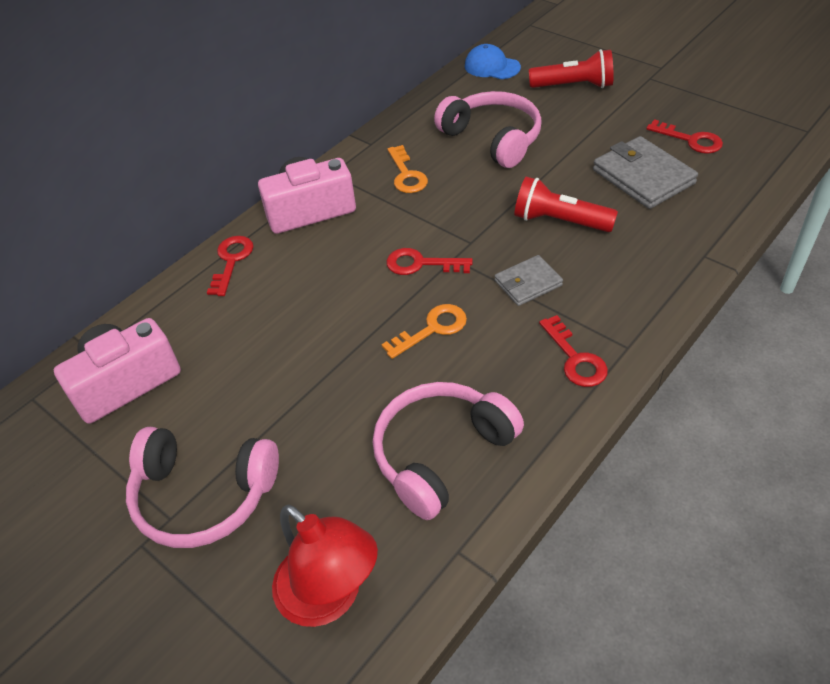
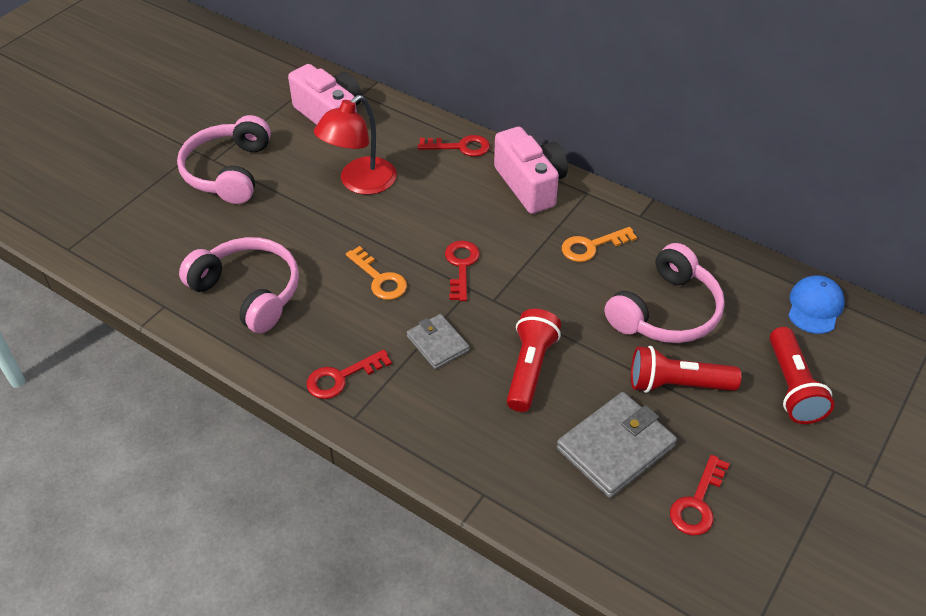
camera: 80 degrees right, 0 degrees up
(330, 597) = (141, 243): red lamp -> red lamp (360, 183)
(574, 140) = (676, 384): none -> red flashlight

